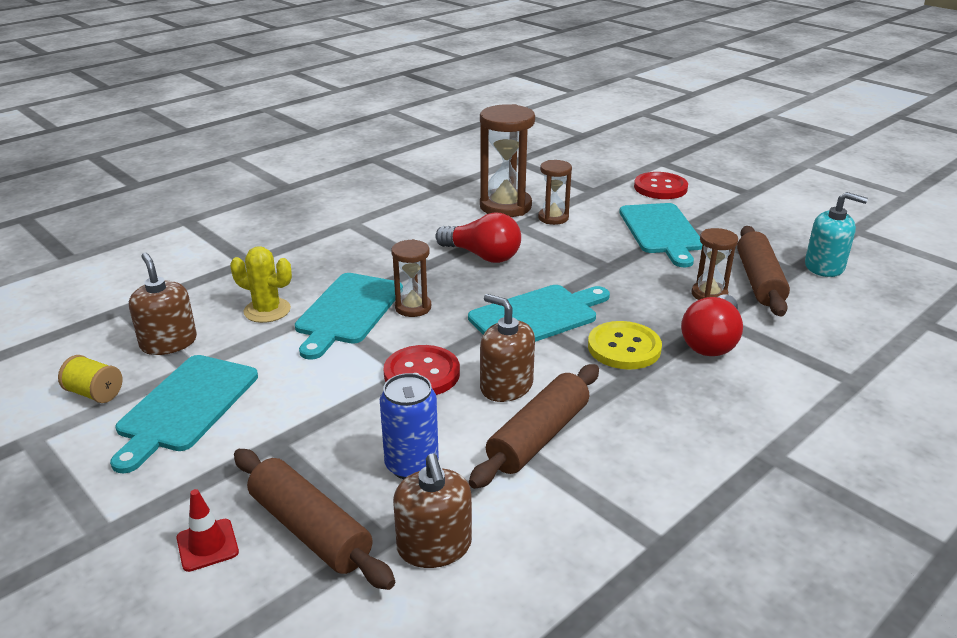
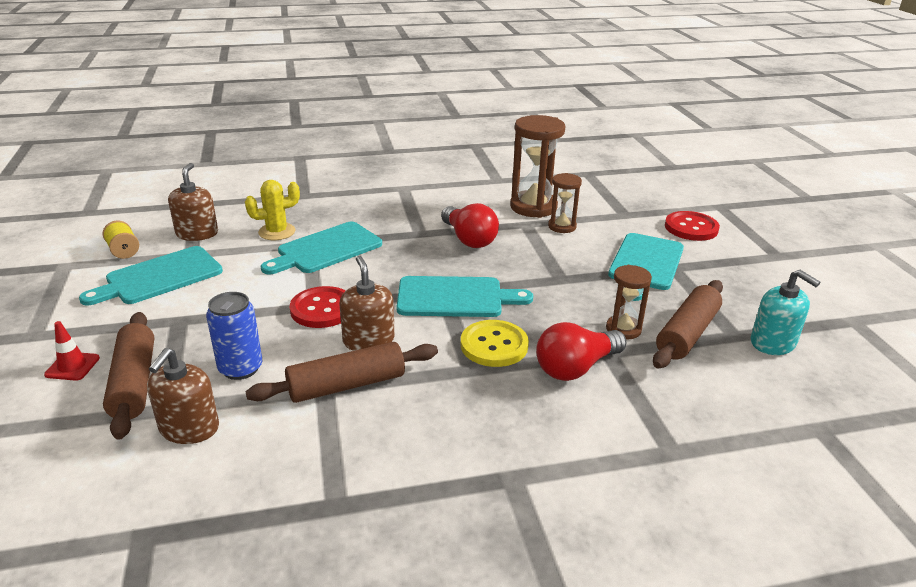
camera: 30 degrees right, 0 degrees up
(267, 310) = (277, 232): yellow cactus -> yellow cactus turned 75 degrees counterclockwise
(413, 307) = (372, 261): brown hourglass -> none

